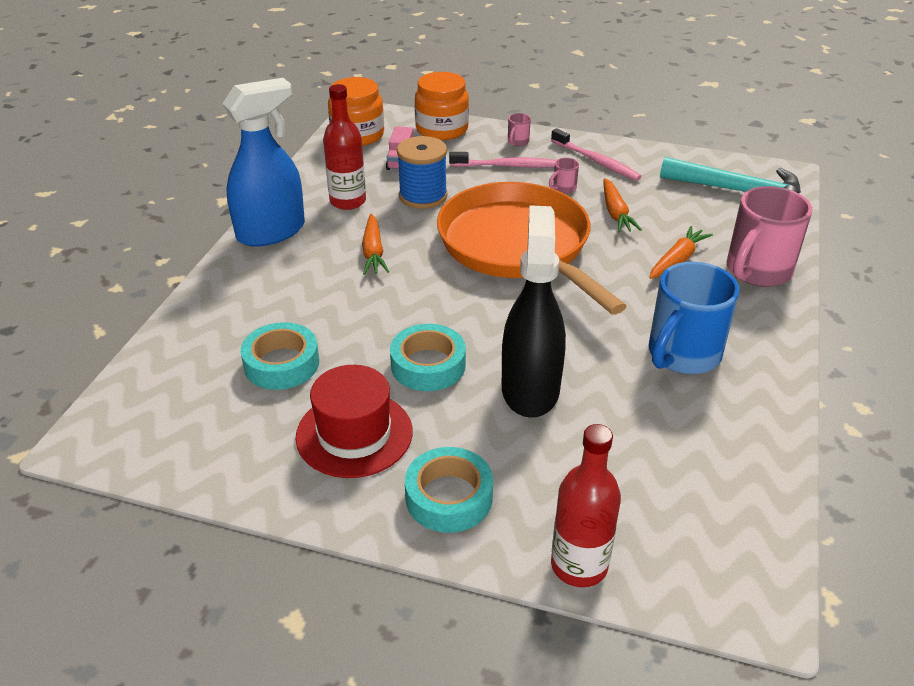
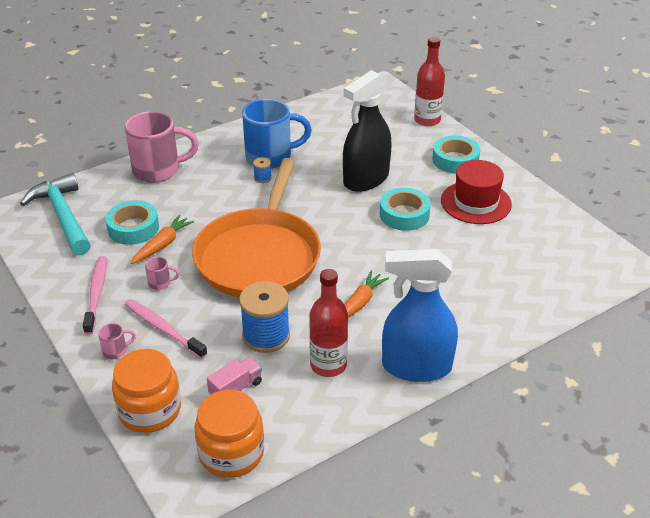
camera: 140 degrees left, 0 degrees up
(281, 364) = (487, 256): turquoise tape -> turquoise tape (133, 228)
(644, 322) = (262, 178): none -> blue spool
(677, 260) = (185, 197): orange carrot -> none

